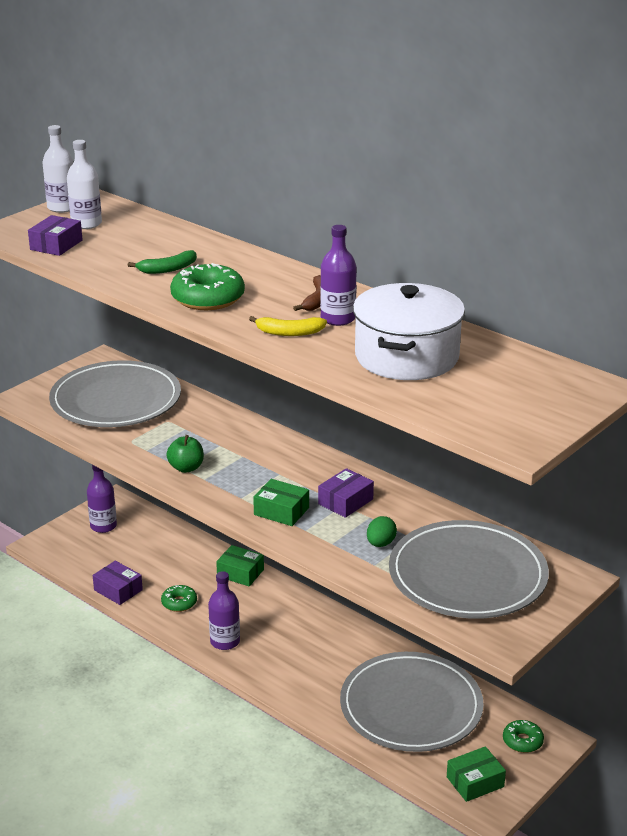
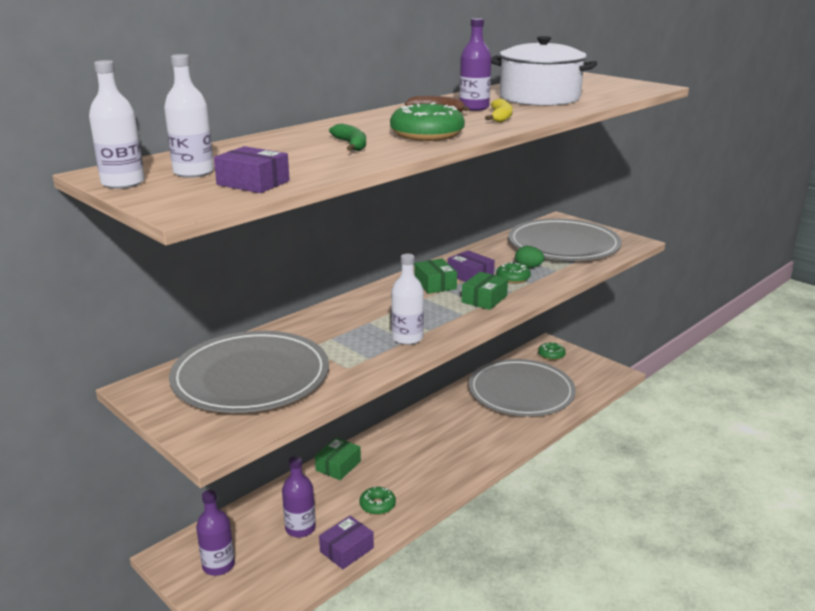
camera: 85 degrees left, 5 degrees down
(186, 468) = (407, 338): green apple -> white bottle
(225, 641) = (440, 477): purple bottle -> purple bottle (300, 528)
(344, 531) = (513, 278): none -> green donut
(475, 782) = (592, 375): green box -> green box (435, 284)

